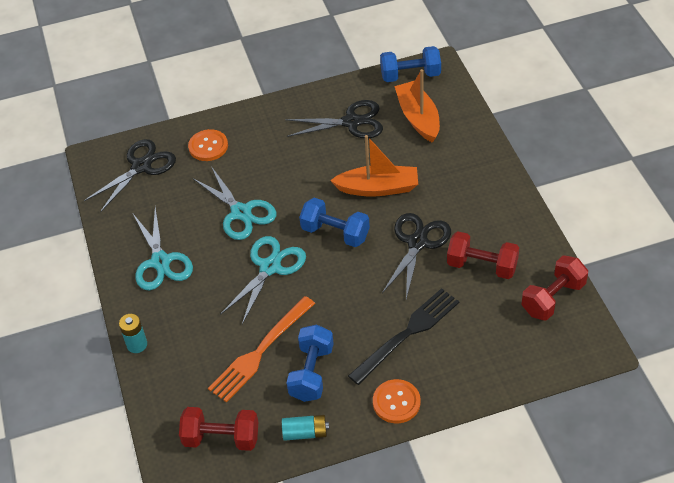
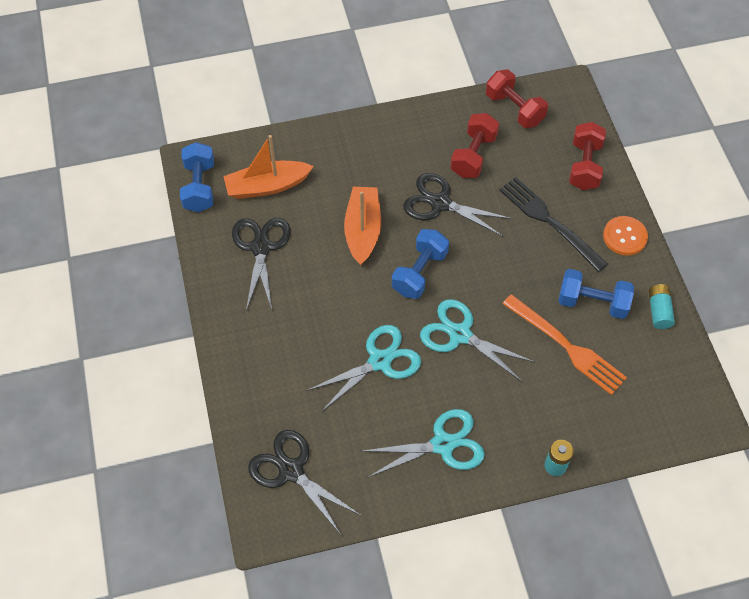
camera: 90 degrees left, 10 degrees up
(208, 146) = (271, 395): orange button -> none
(221, 438) = (667, 383): red dumbbell -> red dumbbell (584, 166)

